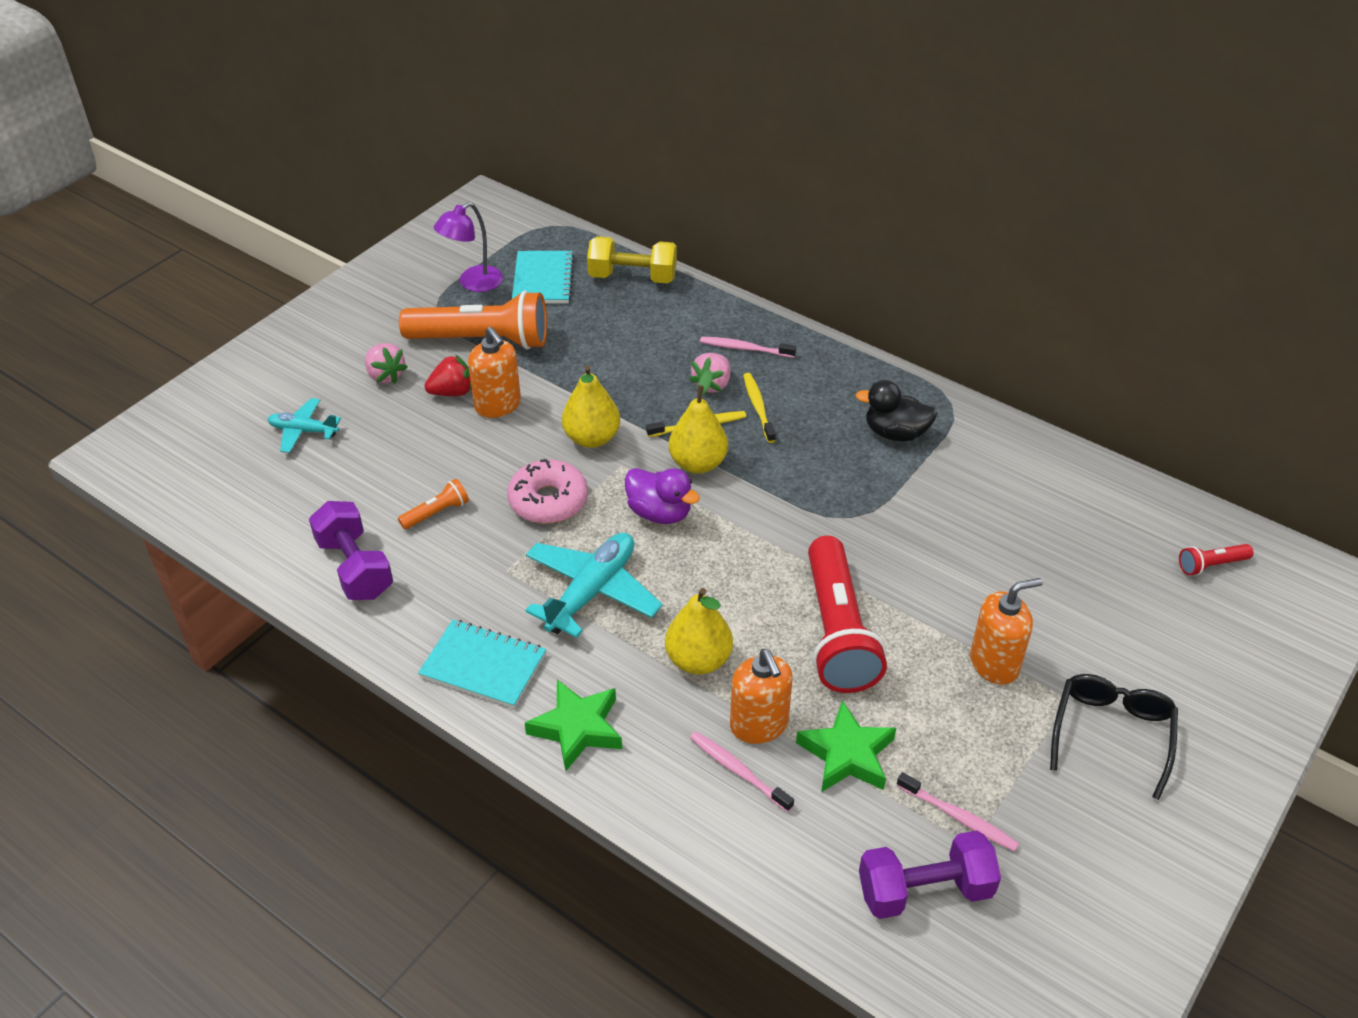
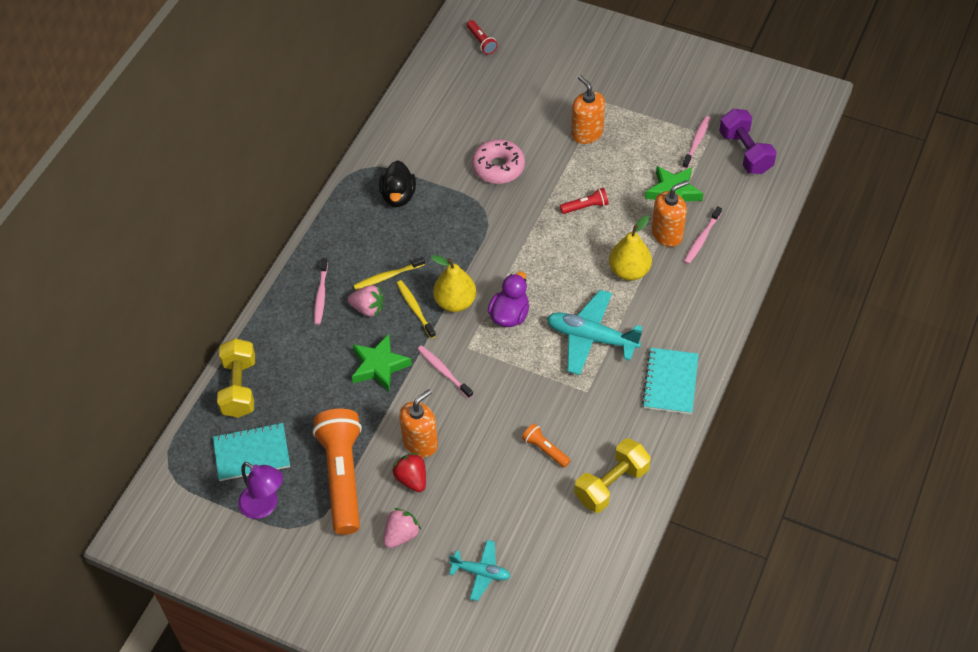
camera: 100 degrees left, 10 degrees up
(303, 431) = (481, 572): turquoise plane -> turquoise plane turned 75 degrees counterclockwise
(355, 567) = (611, 484): purple dumbbell -> yellow dumbbell
(548, 501) = (515, 383): pink donut -> pink donut (498, 167)
(577, 728) = (700, 321): green star -> green star (379, 366)
(592, 438) = (444, 371): yellow pear -> pink toothbrush
(837, 632) = (585, 207): red flashlight -> red flashlight, size x0.44
(1111, 734) = (620, 83): black glasses -> none

